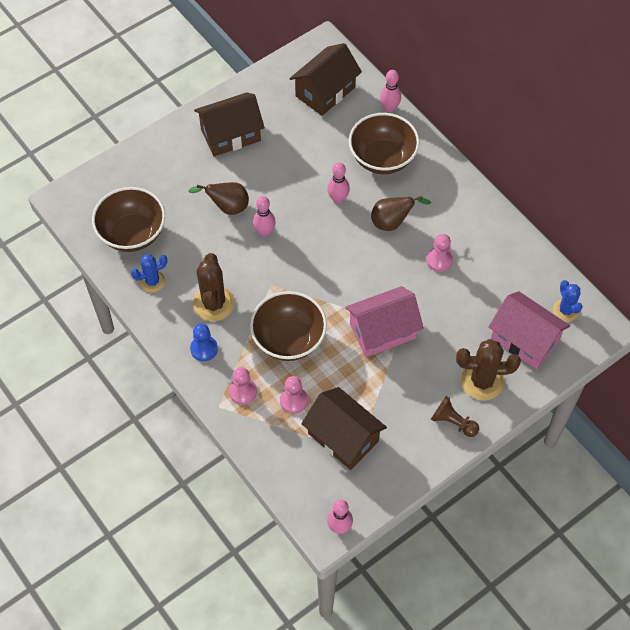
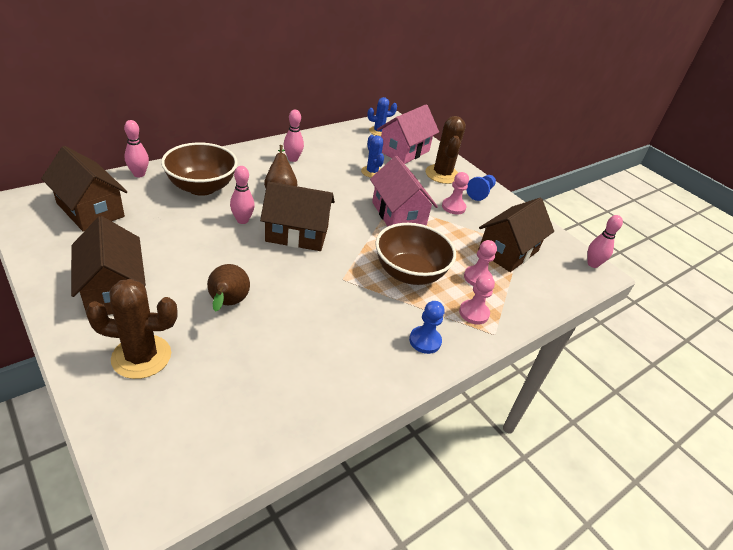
camera: 95 degrees left, 20 degrees down
(132, 234) = (245, 405): brown bowl -> none
(152, 281) = (328, 385): blue cactus -> blue cactus (372, 172)
(213, 303) = (364, 327): brown cactus -> brown cactus (141, 357)
(264, 232) = (271, 276): pink bowling pin -> pink bowling pin (293, 159)
(327, 244) = (297, 234): none -> brown house
(439, 260) = (326, 175): pink pawn -> pink pawn (453, 207)
(453, 422) = (480, 193): brown pawn -> blue pawn

